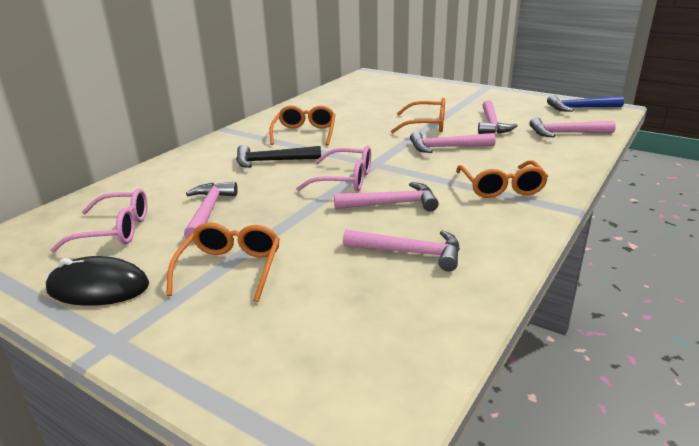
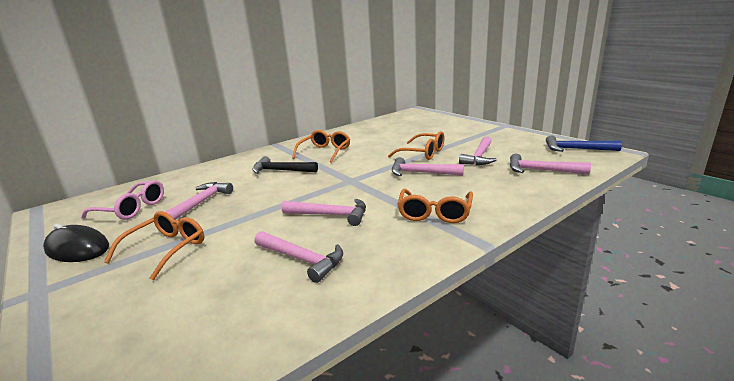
camera: 20 degrees right, 5 degrees down
(344, 180) = (316, 190): pink glasses -> none

